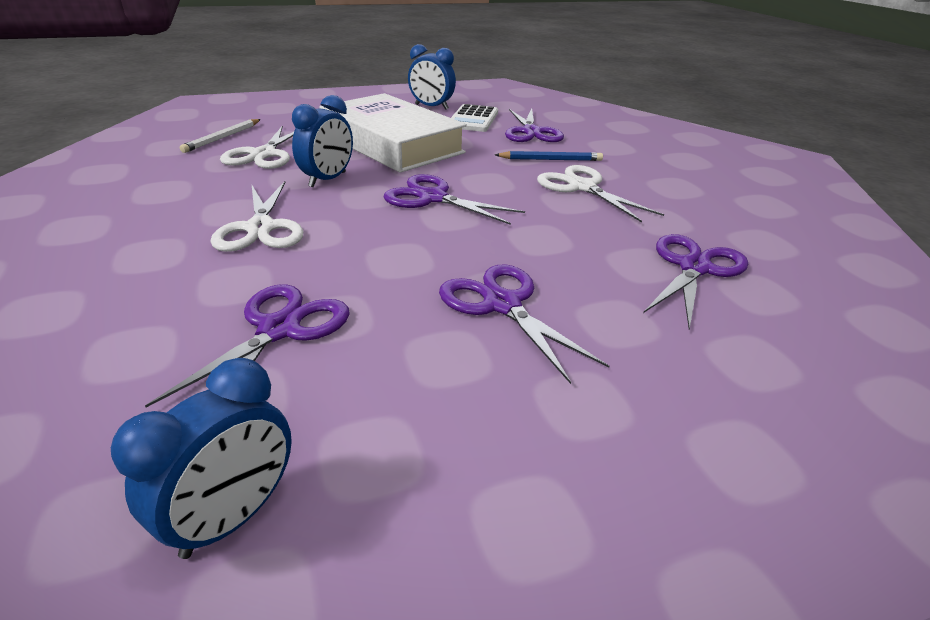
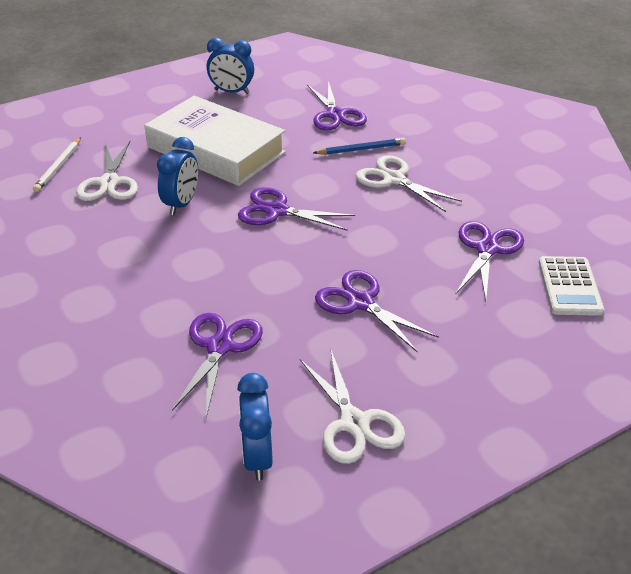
camera: 10 degrees left, 5 degrees up
(233, 516) = (257, 457): blue clock -> blue clock turned 150 degrees clockwise
(261, 228) = (156, 264): white scissors -> white scissors (354, 423)
(473, 119) = (277, 104): white calculator -> white calculator (569, 286)

